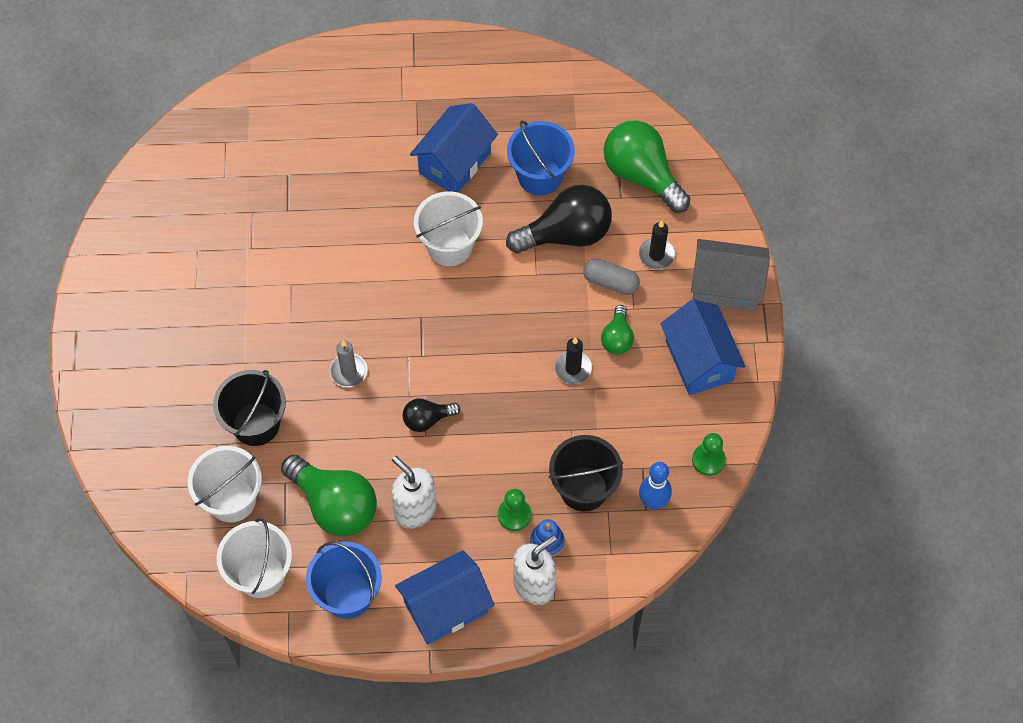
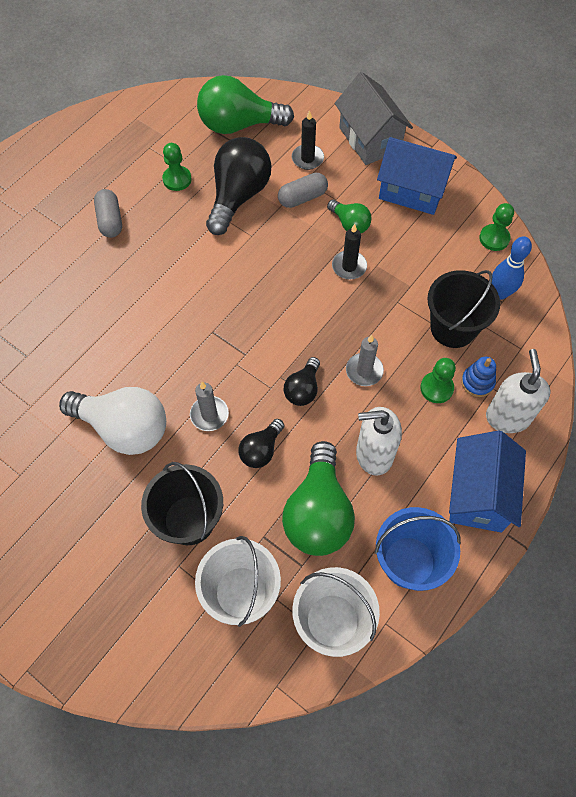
camera: 50 degrees left, 0 degrees up
(288, 323) = (124, 428): none -> white light bulb
(334, 505) = (318, 512): green light bulb -> green light bulb turned 105 degrees clockwise
(351, 429) = (261, 450): none -> black light bulb
(449, 246) = (173, 271): white bucket -> none
(455, 163) = (110, 220): blue house -> grey capsule
(483, 451) = (364, 371): none -> grey candle
(540, 176) = (177, 179): blue bucket -> green pawn
(726, 287) = (370, 139): grey house -> grey house turned 75 degrees counterclockwise

